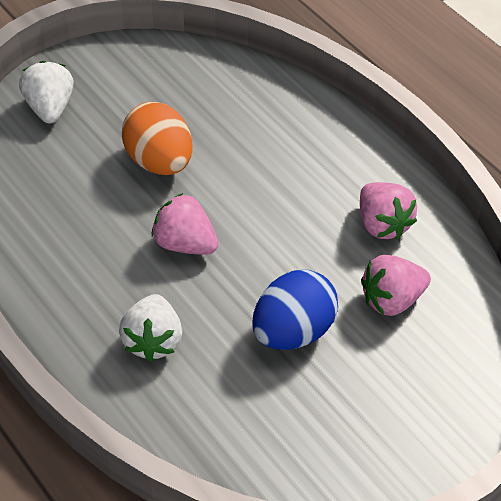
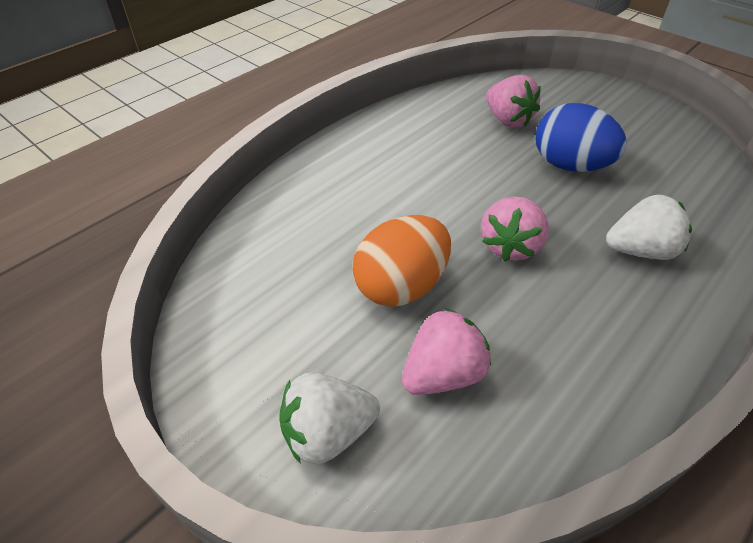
camera: 100 degrees left, 5 degrees down
(383, 224) = (432, 129): pink strawberry -> pink strawberry (442, 374)

